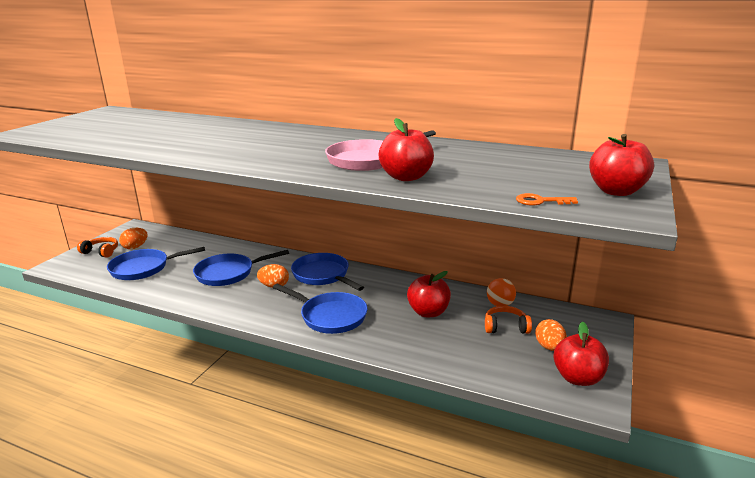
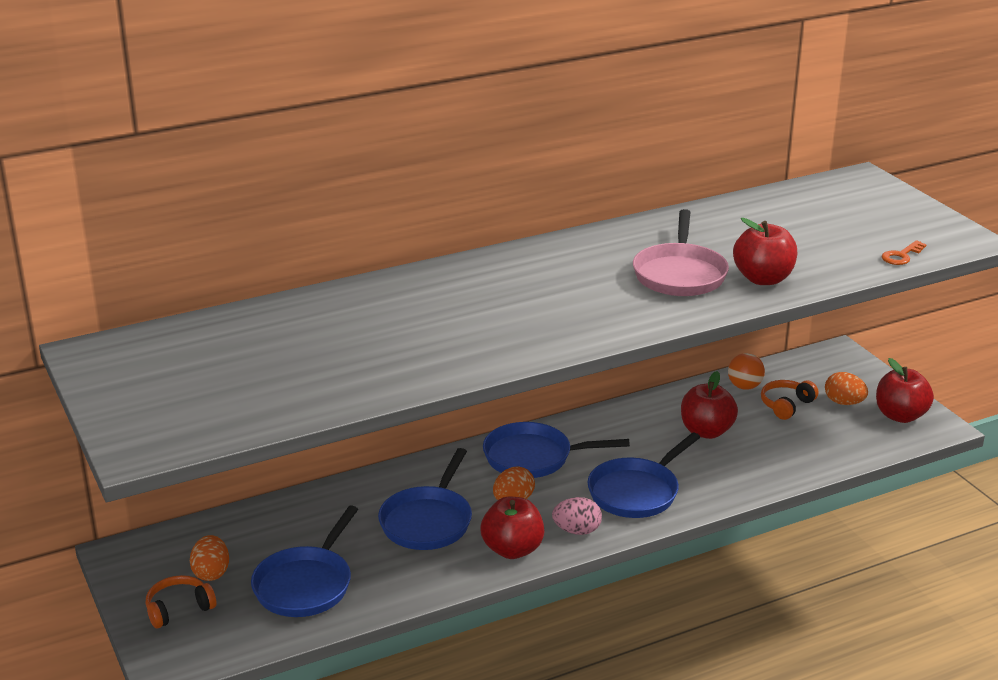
camera: 50 degrees left, 5 degrees up
(266, 314) = (577, 531): none -> pink egg
(330, 316) = (637, 492): blue pan -> blue pan turned 150 degrees clockwise
(616, 191) = (917, 220): red apple -> red apple (512, 549)

